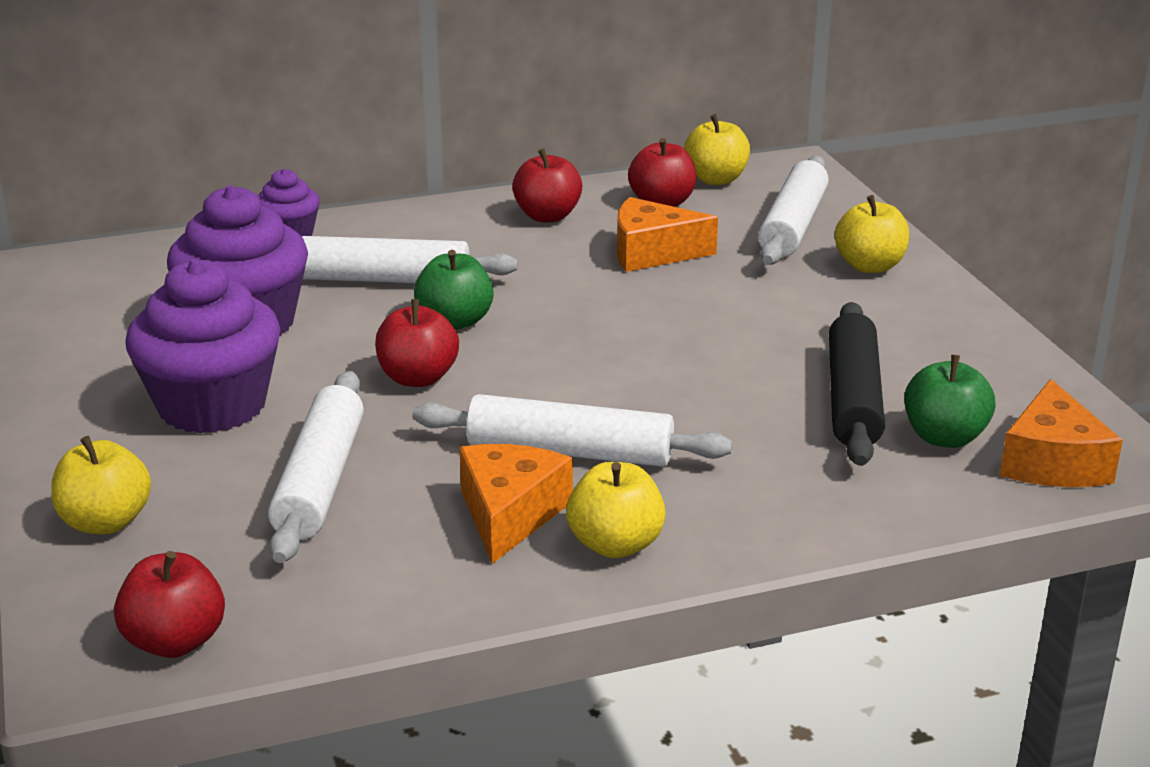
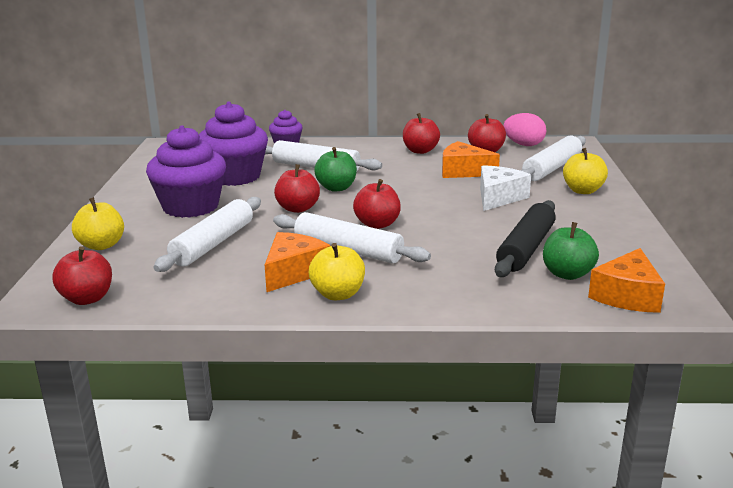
camera: 20 degrees right, 5 degrees down
(582, 389) = (377, 224): none -> red apple
(716, 179) = (523, 145): yellow apple -> pink egg
(745, 300) = (498, 197): none -> white cheese

